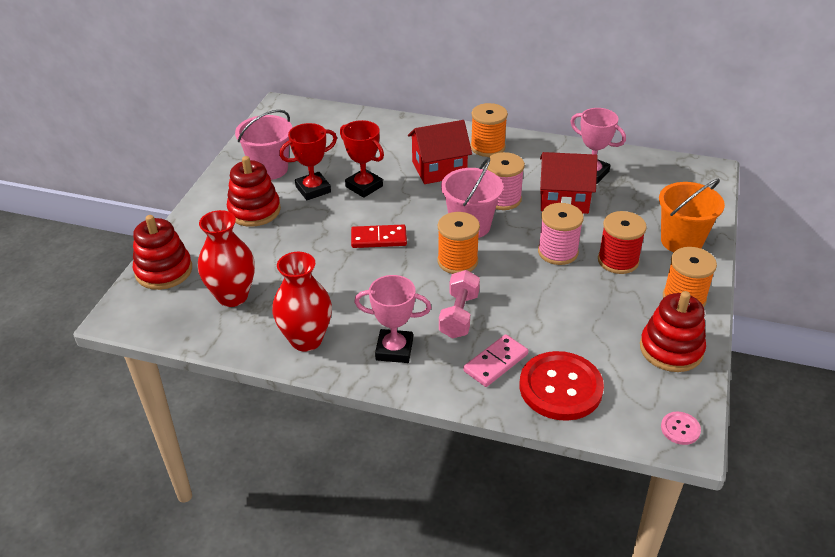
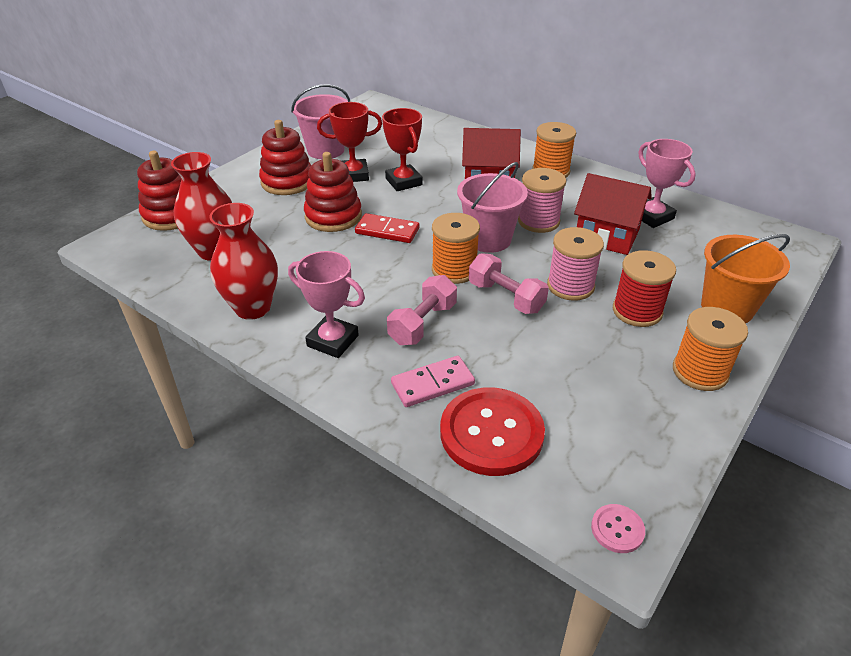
camera: 20 degrees right, 0 degrees up
(512, 275) = (506, 297): none -> pink dumbbell
(671, 349) = (653, 427): red stacking toy -> red stacking toy (333, 216)

